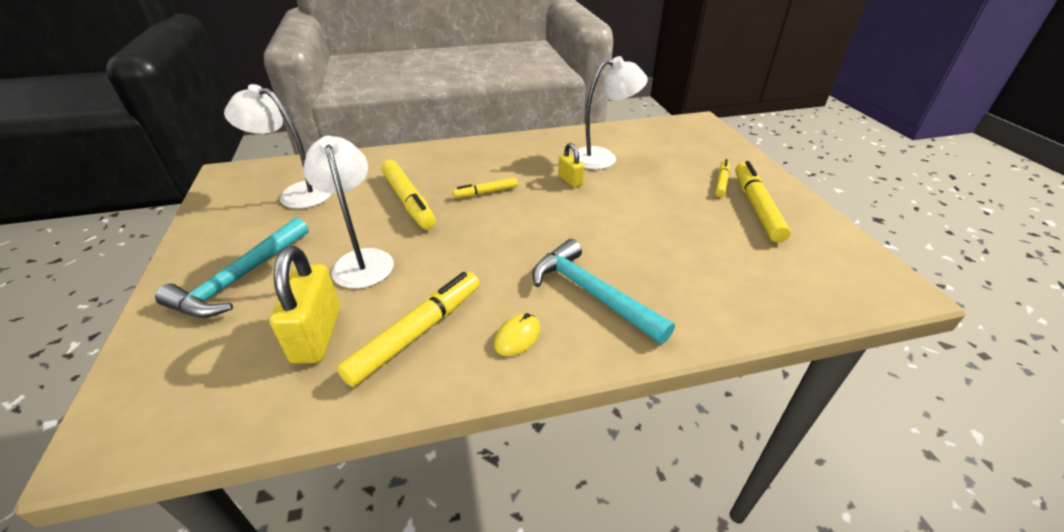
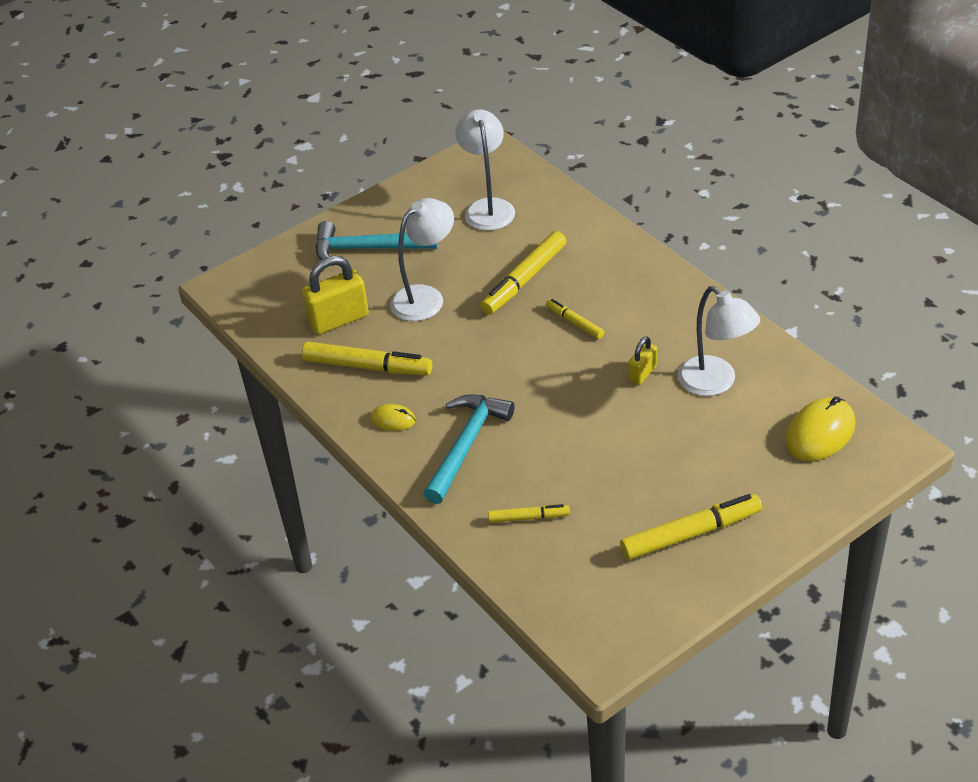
camera: 70 degrees right, 5 degrees up
(675, 138) = (820, 433): none -> yellow mouse
(721, 182) = (730, 496): yellow marker -> yellow marker (528, 517)

